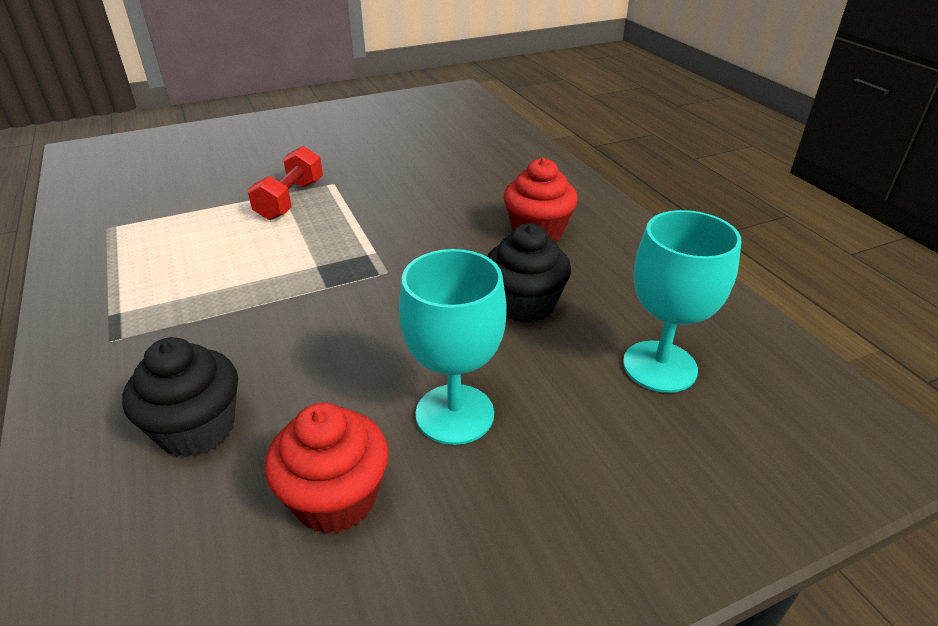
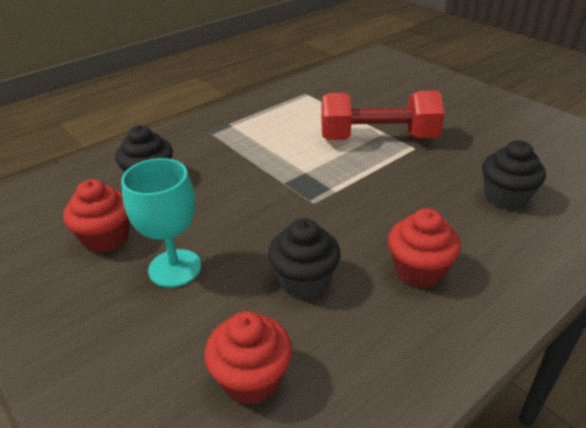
camera: 75 degrees right, 0 degrees up
(290, 200) = (378, 138): red dumbbell -> red dumbbell, size x1.68
(456, 162) = (505, 197): none -> black cupcake
(659, 366) = (251, 378): turquoise goblet -> red cupcake

